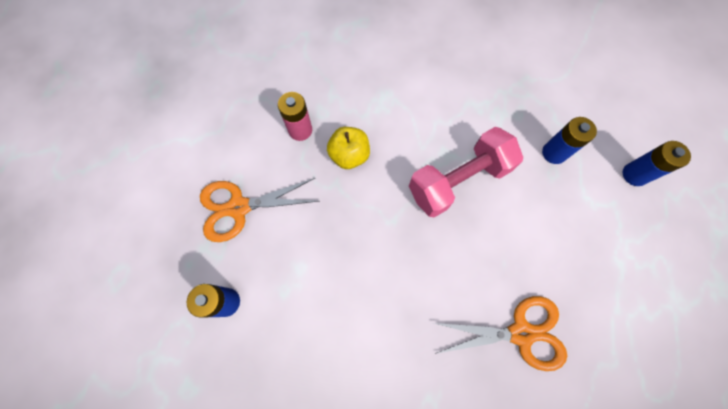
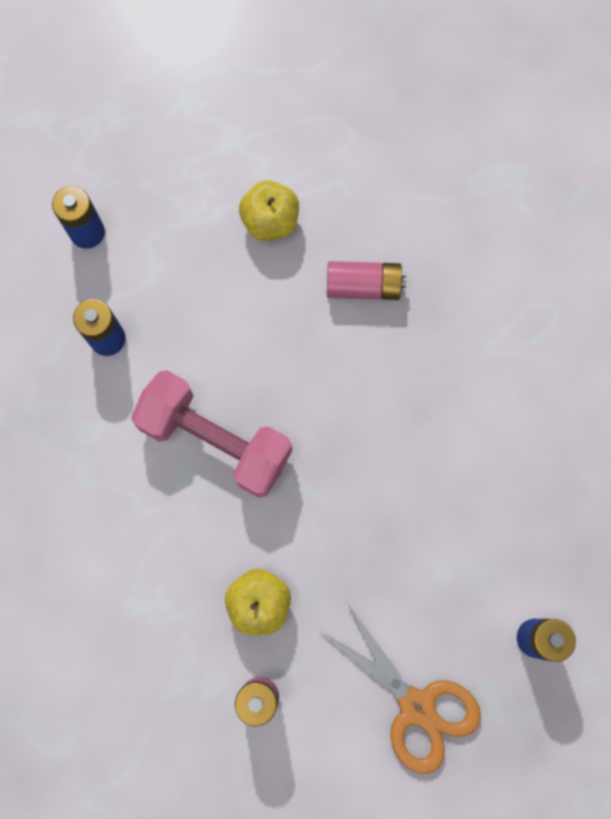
camera: 120 degrees left, 5 degrees up
(521, 333) = (363, 286): orange scissors -> pink battery
(599, 294) = (270, 221): none -> yellow apple

